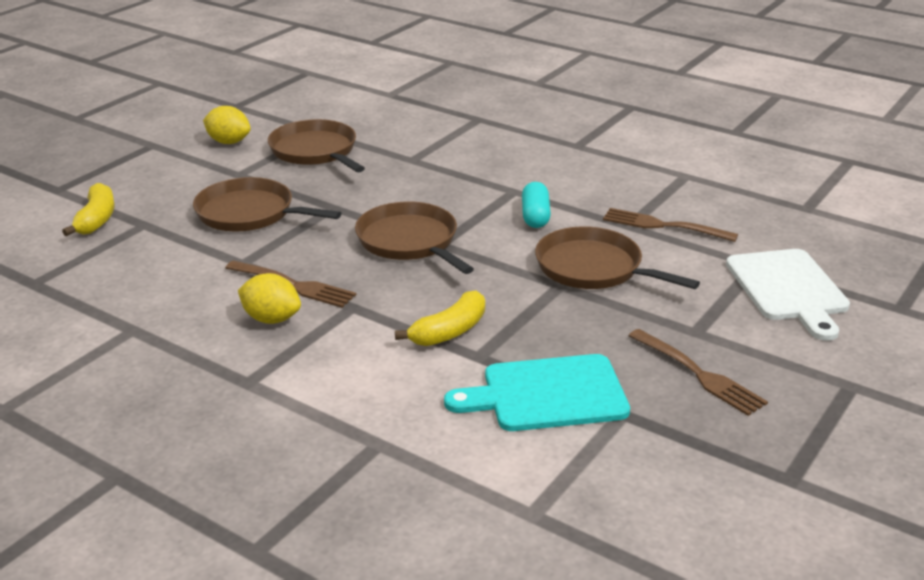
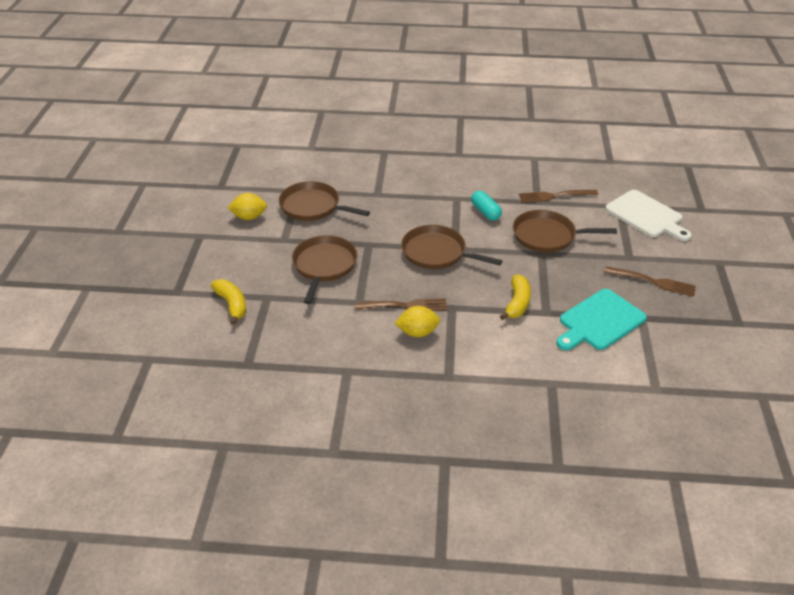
camera: 30 degrees left, 10 degrees up
(250, 213) = (324, 266): brown pan -> brown pan turned 105 degrees clockwise

